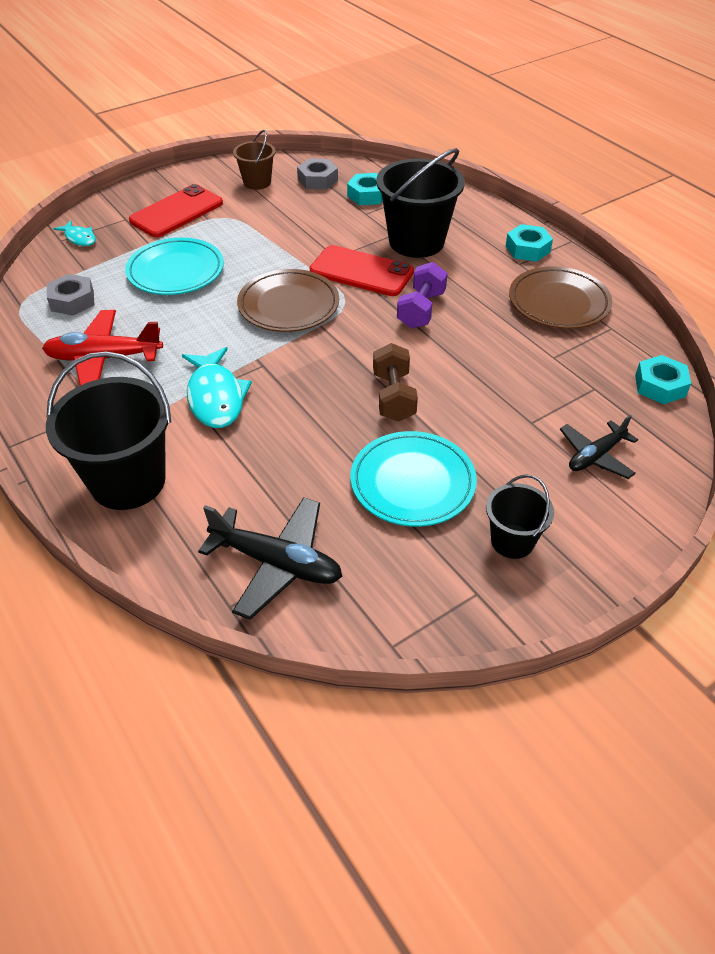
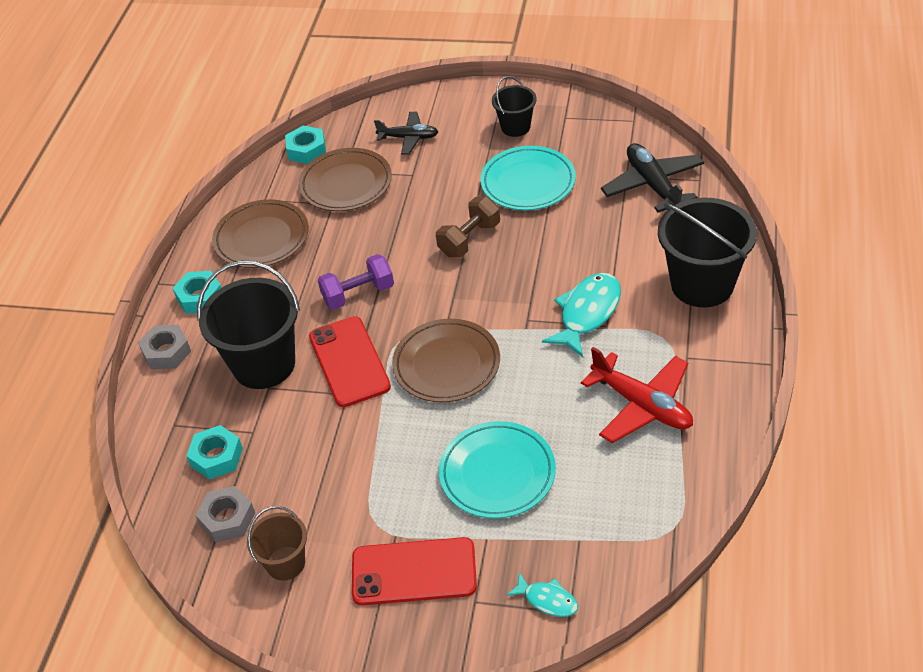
camera: 130 degrees left, 0 degrees up
(72, 301) = (621, 498): grey nut -> grey nut (166, 352)
(79, 238) = (547, 600): turquoise fish -> turquoise fish turned 120 degrees clockwise
(572, 378) = (346, 184): none -> brown plate

